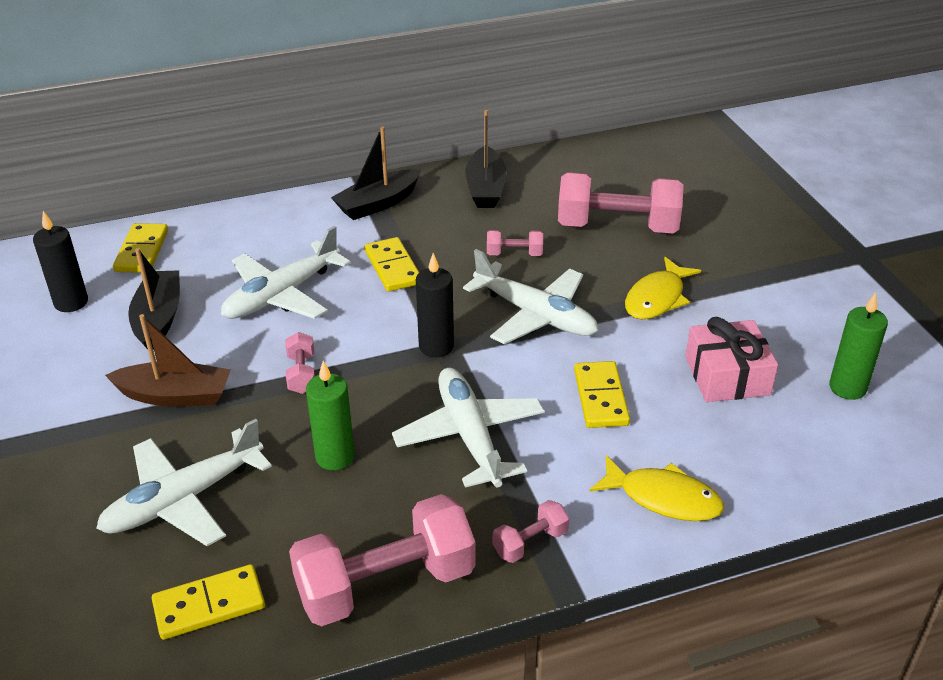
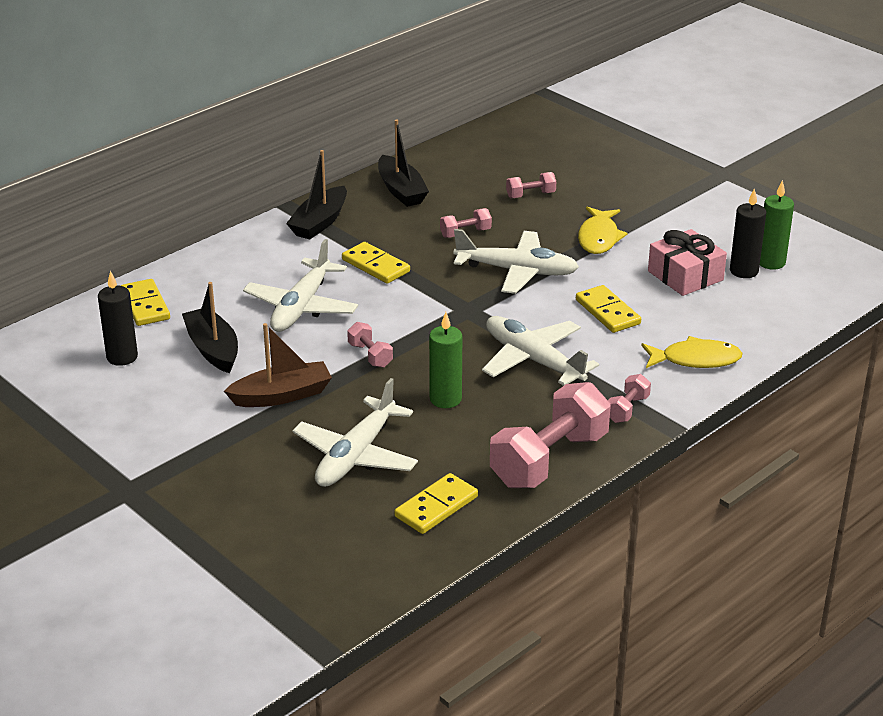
camera: 25 degrees left, 5 degrees down
(436, 346) = (459, 311): black candle -> black candle (744, 271)
(617, 227) = (530, 195): pink dumbbell -> pink dumbbell, size x0.45

